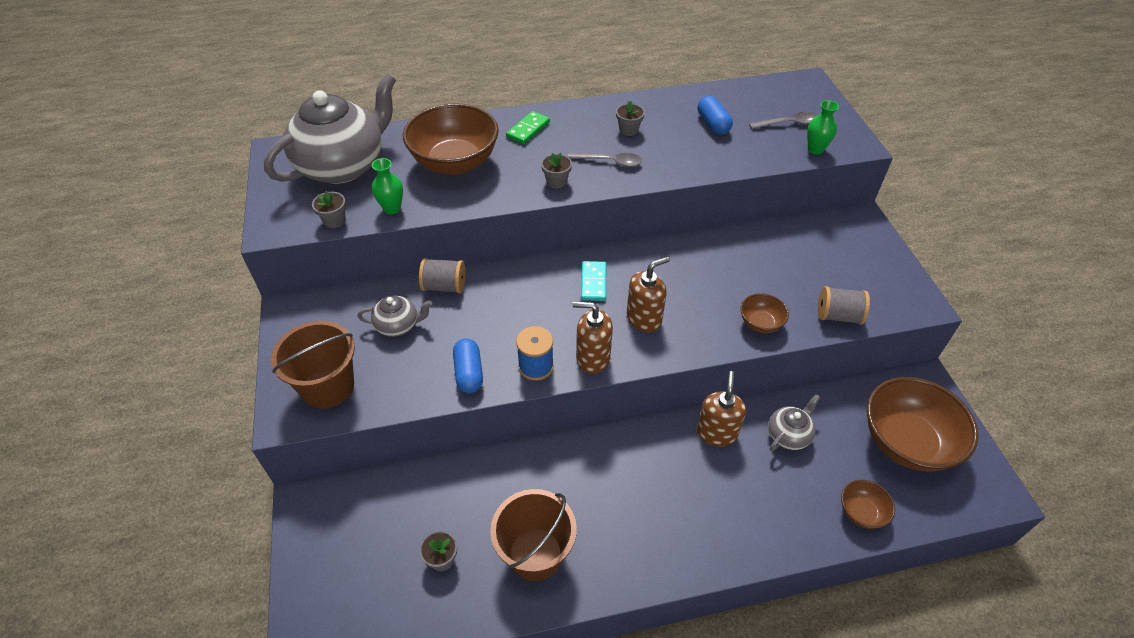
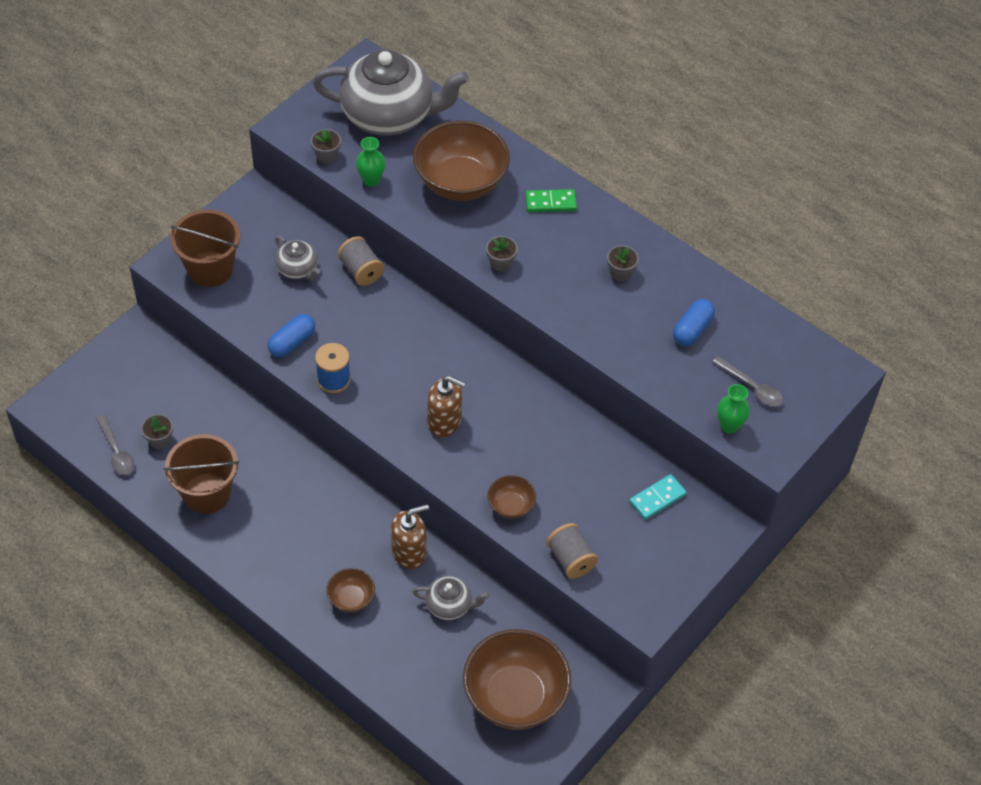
camera: 50 degrees right, 5 degrees up
(592, 358) = (373, 411): brown soap dispenser -> none
(593, 282) = (454, 365): turquoise domino -> turquoise domino (657, 498)
(610, 162) = (562, 284): grey spoon -> grey spoon (116, 452)
(861, 512) = (412, 690): brown bowl -> brown bowl (351, 598)

